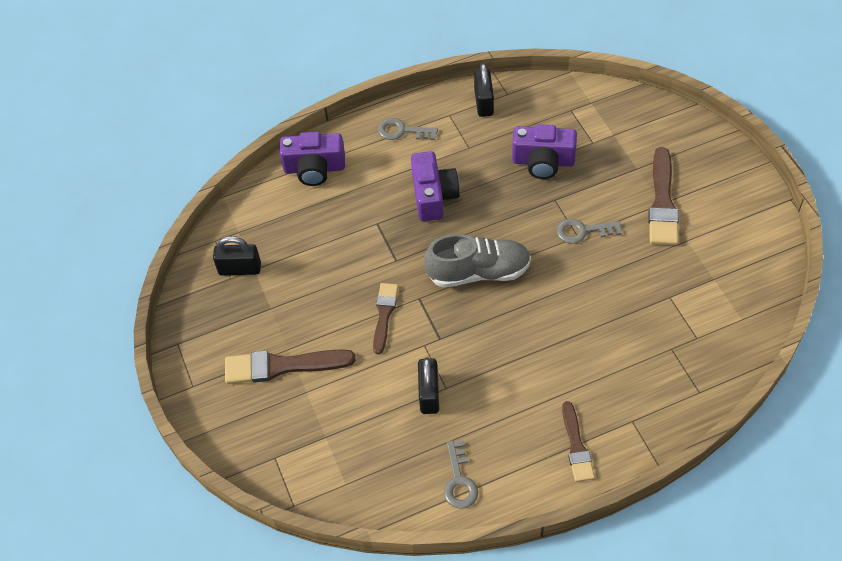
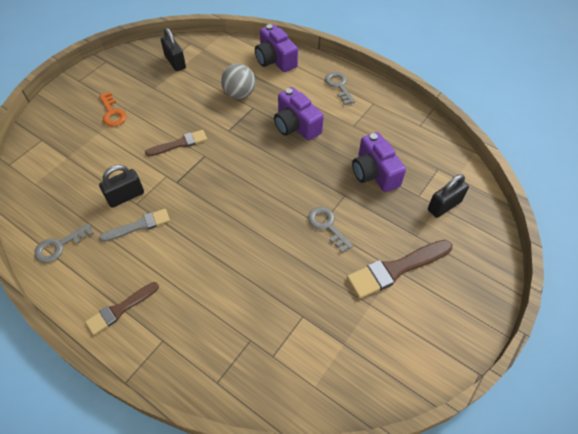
camera: 55 degrees right, 0 degrees up
(282, 366) = (112, 113): brown brush -> orange key
(346, 226) = (239, 94): none -> grey ball
(433, 196) = (296, 125): purple camera -> purple camera turned 90 degrees clockwise
(478, 272) = (246, 179): grey shoe -> none
(479, 395) = (139, 226): none -> grey brush
(484, 103) = (400, 116): black padlock -> black padlock (444, 206)

